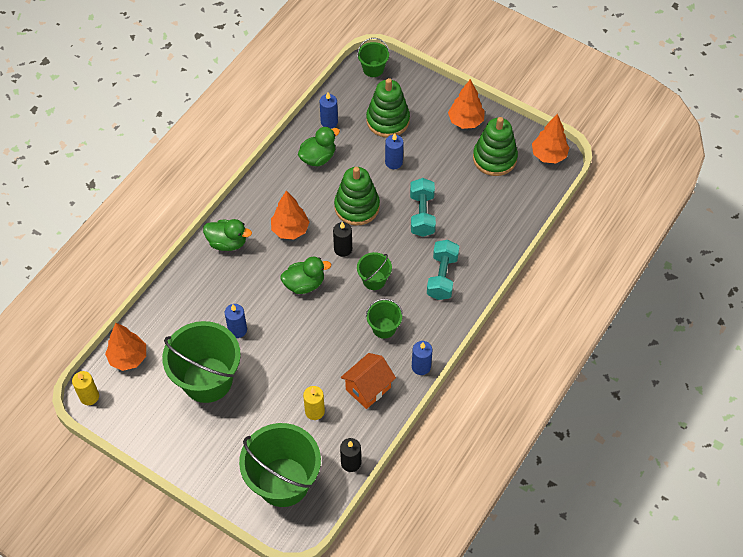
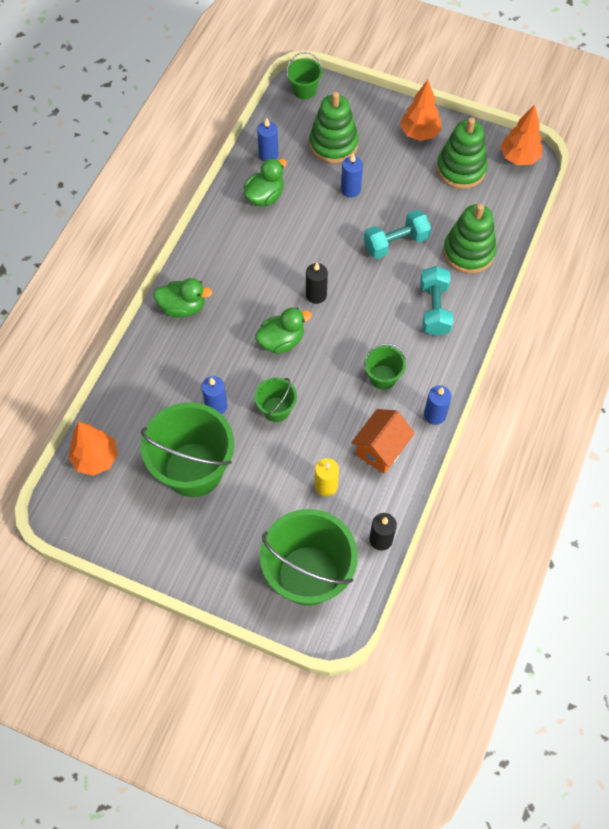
camera: 10 degrees left, 5 degrees up
(89, 396) = (59, 512): yellow candle -> none
(290, 230) = (251, 282): orange tree -> none
(357, 207) = (321, 245): green stacking toy -> green stacking toy (468, 252)
(374, 280) = (359, 324): green bucket -> green bucket (276, 409)
(422, 214) = (395, 243): turquoise dumbbell -> turquoise dumbbell turned 75 degrees clockwise

